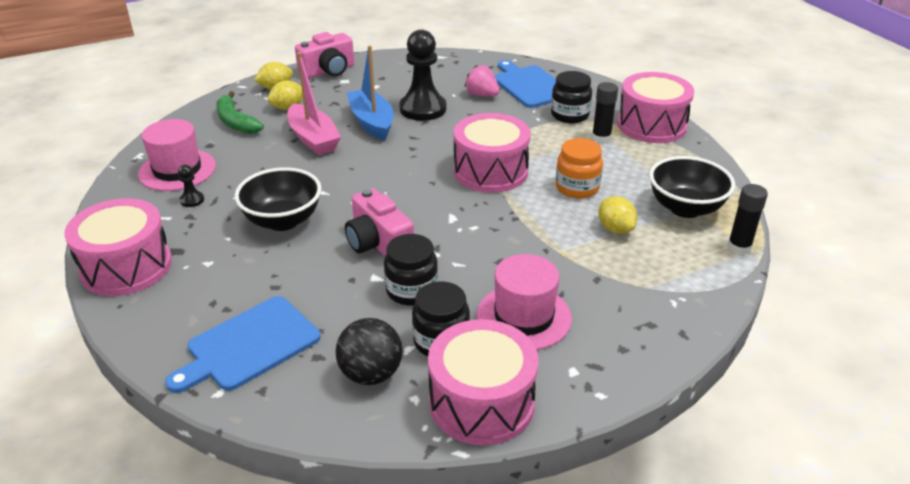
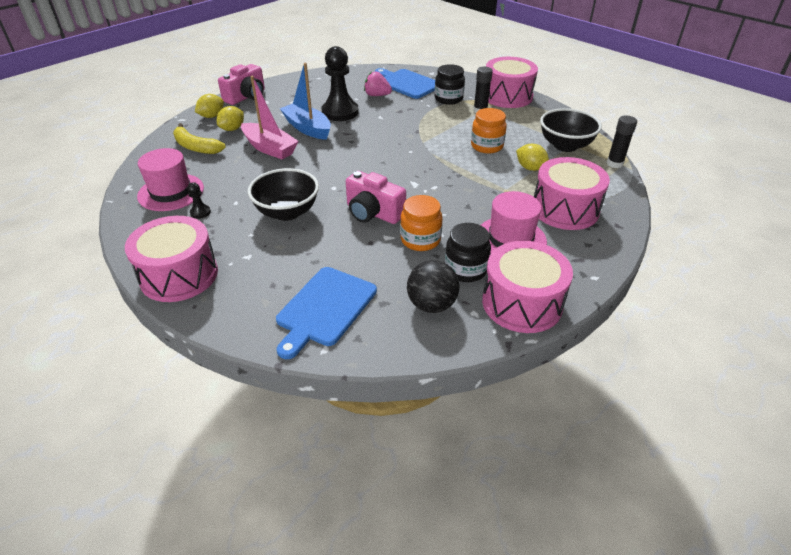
camera: 20 degrees left, 5 degrees up
(236, 122) = (196, 147): green banana -> yellow banana
(411, 290) = (420, 240): black jar -> orange jar
(490, 171) = (420, 146): pink drum -> pink drum (565, 209)

